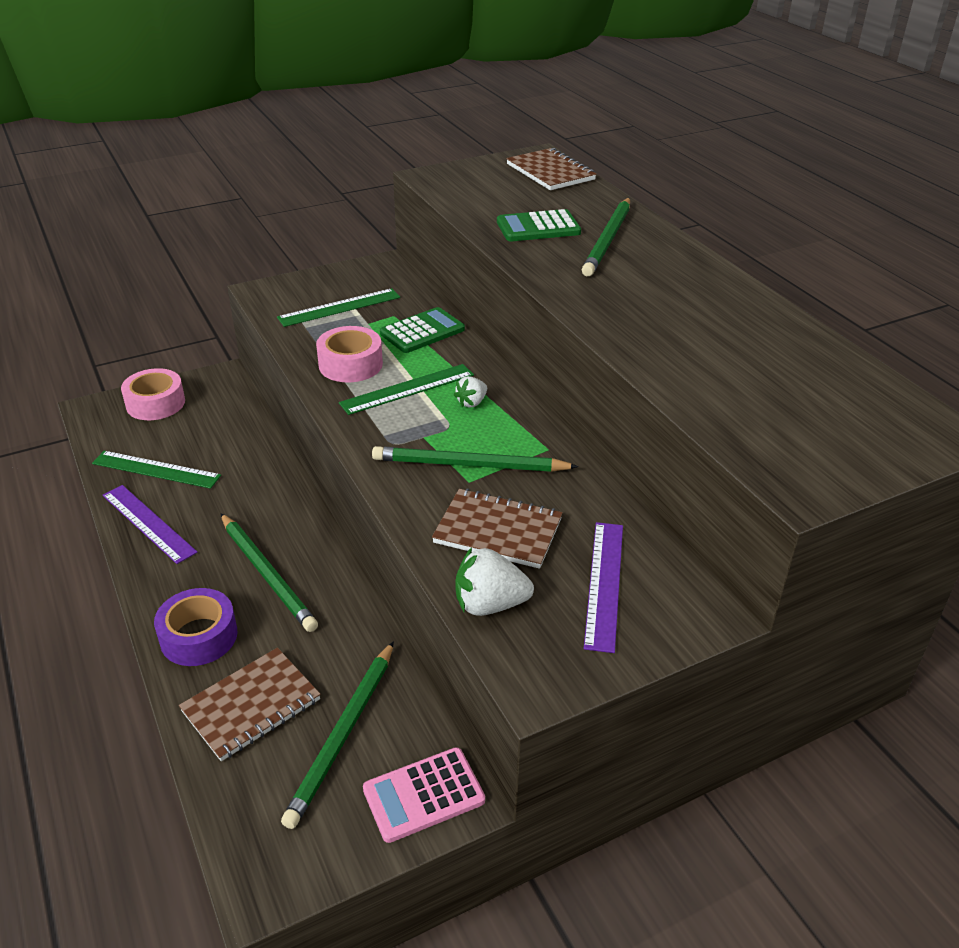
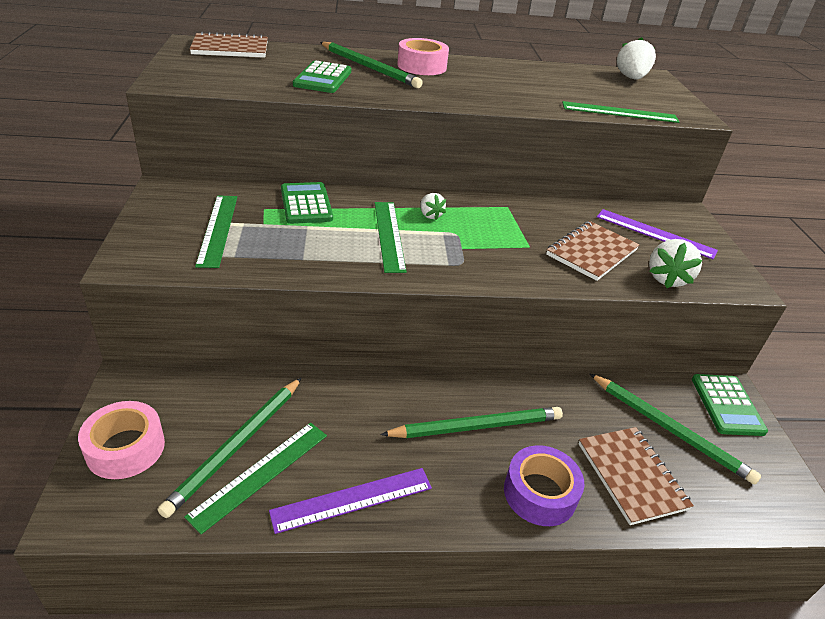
camera: 70 degrees left, 0 degrees up
(350, 364) = (326, 250): pink tape -> pink tape (422, 66)
(423, 795) = (727, 405): pink calculator -> green calculator
(469, 465) = (510, 240): green pencil -> green pencil (237, 446)
(713, 418) = (619, 112): none -> green ruler
(890, 415) = (631, 78): none -> white strawberry

